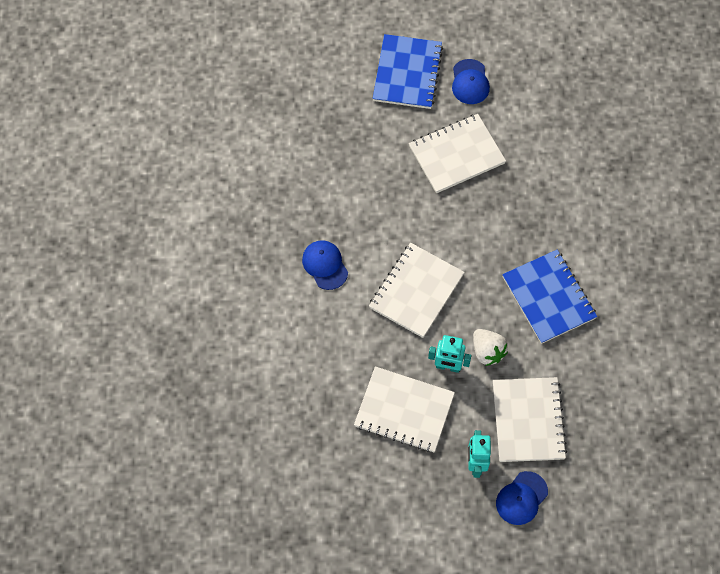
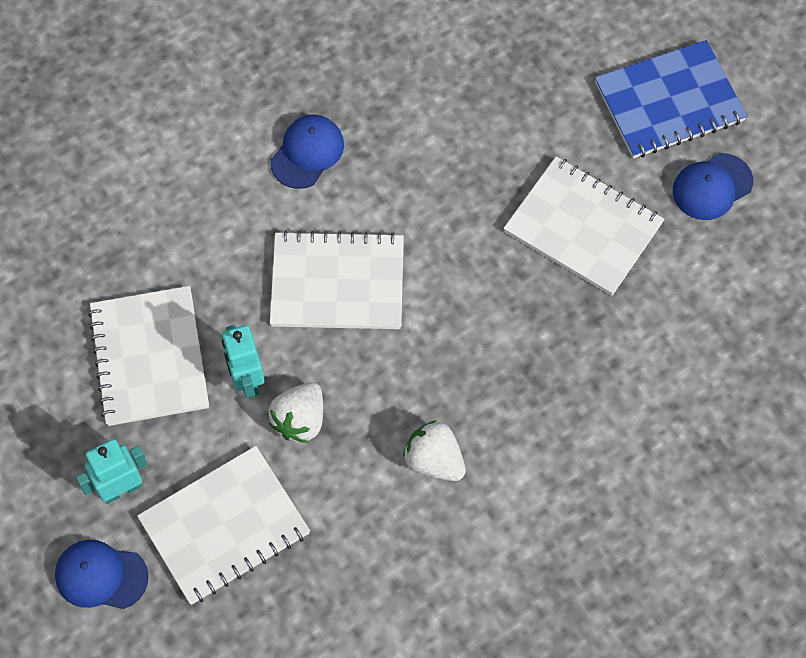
camera: 60 degrees right, 0 degrees up
(548, 297) = (434, 460): blue notebook -> white strawberry

